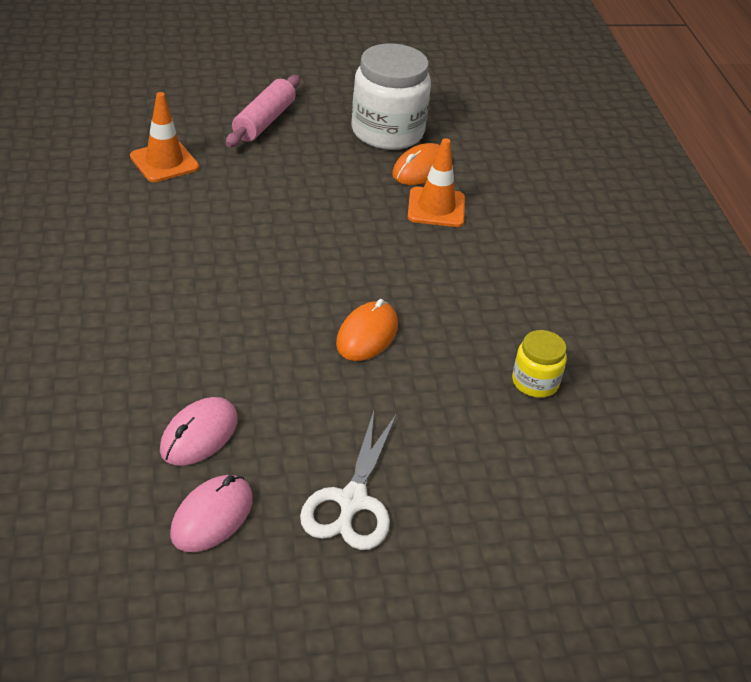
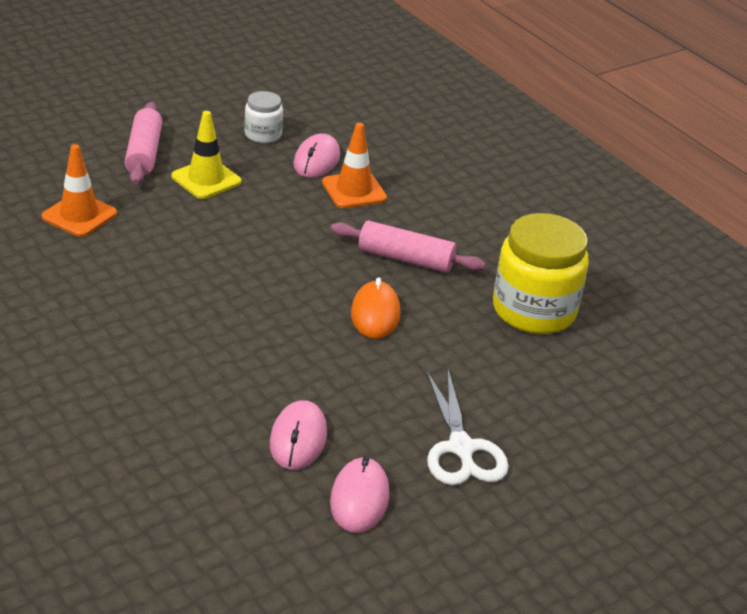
camera: 25 degrees left, 5 degrees down
(302, 159) = (206, 179): none -> yellow traffic cone
(387, 131) = (263, 134): white jar -> white jar, size x0.51
(421, 169) = (316, 160): orange mouse -> pink mouse
(438, 289) = (405, 259): none -> pink rolling pin
(535, 382) = (534, 310): yellow jar -> yellow jar, size x1.96

